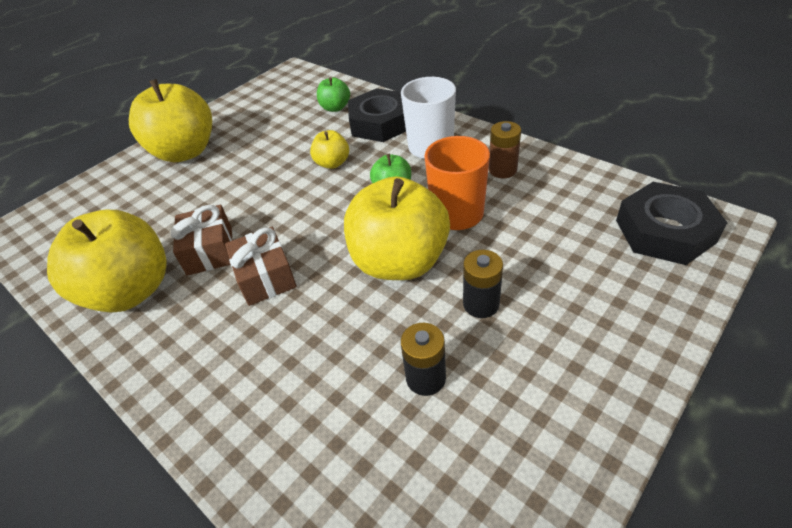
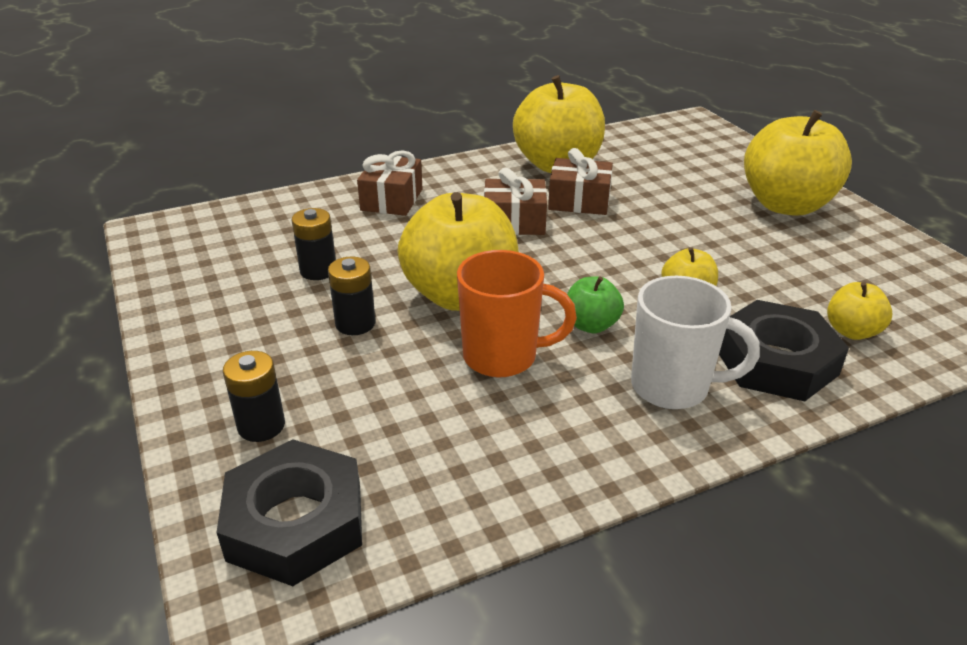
camera: 110 degrees right, 10 degrees down
(252, 396) = (392, 200): none -> brown gift
(335, 108) = (852, 331): green apple -> yellow apple
(502, 170) = (558, 433): brown battery -> none
(625, 291) = (261, 426): none -> black battery

